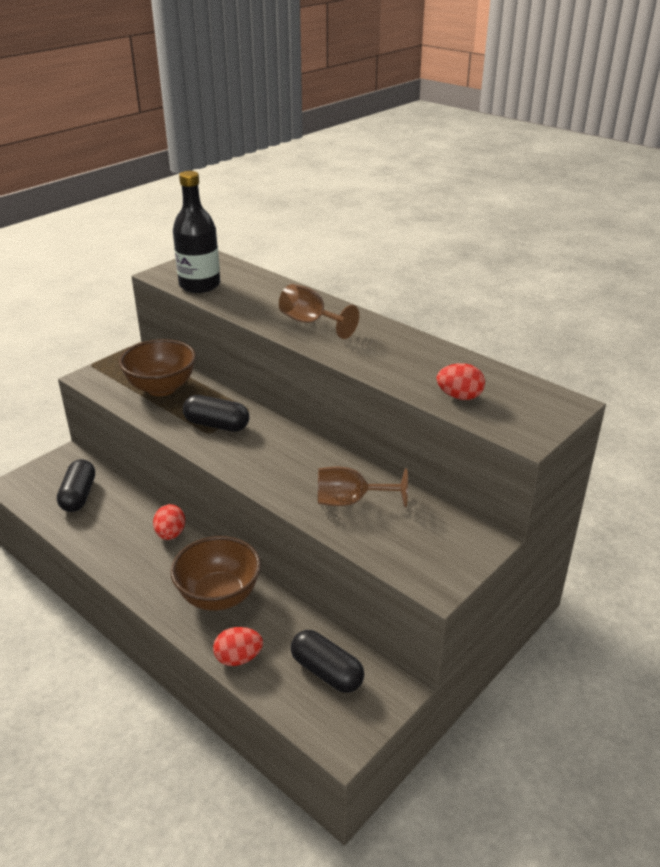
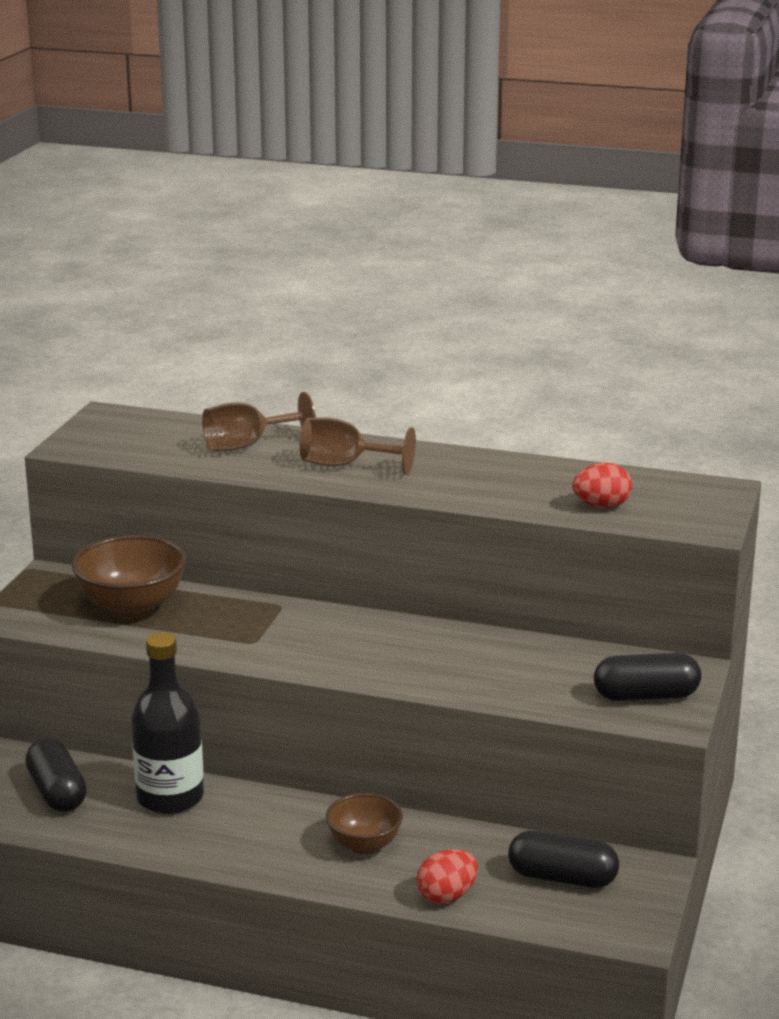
camera: 25 degrees left, 10 degrees down
(170, 534) = (236, 800): red egg -> none
(199, 285) = (143, 450): black bottle -> black bottle (170, 798)
(217, 425) = (256, 631): black capsule -> black capsule (646, 696)
(219, 596) = (364, 845): brown bowl -> brown bowl, size x0.62
(350, 501) = (505, 669): brown goblet -> brown goblet (246, 445)

